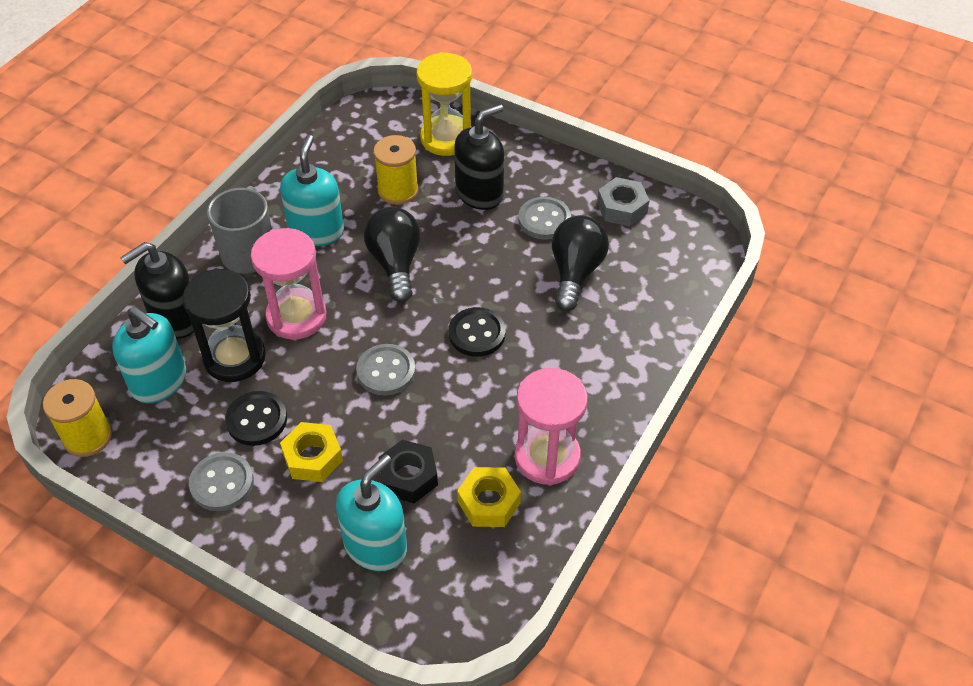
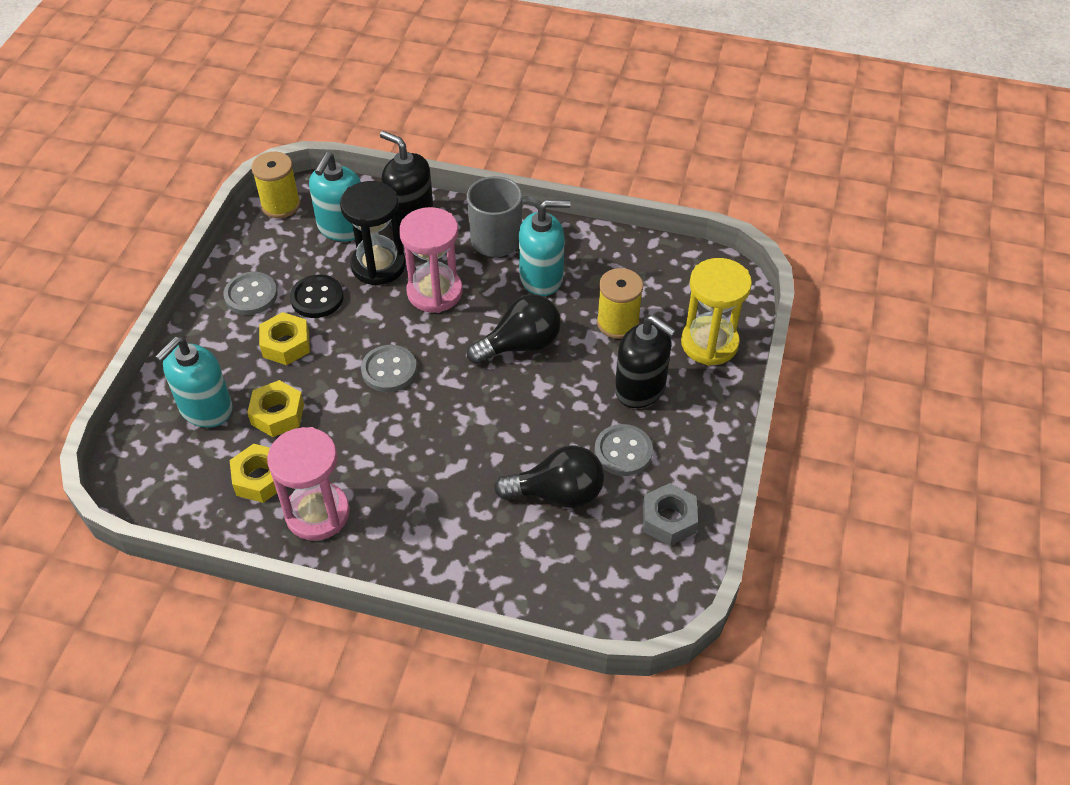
camera: 75 degrees right, 0 degrees up
(375, 545) = (205, 408): turquoise soap dispenser -> turquoise soap dispenser turned 105 degrees clockwise
(408, 477) = (277, 414): black nut -> yellow nut
(477, 333) = (451, 427): black button -> none

